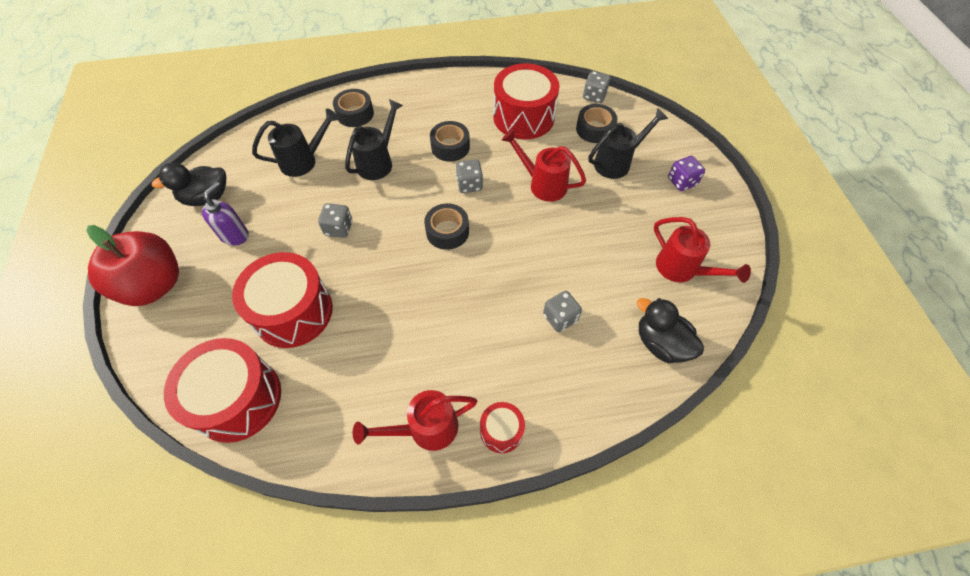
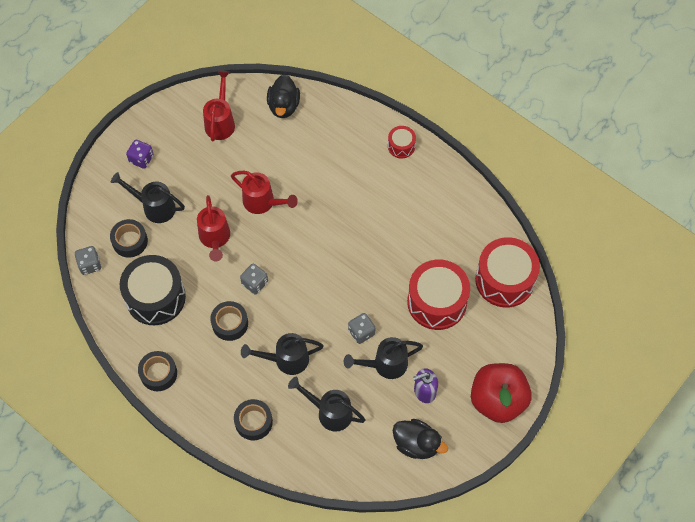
camera: 130 degrees left, 5 degrees up
(291, 224) = (385, 364): none -> black watering can
(426, 429) = (432, 179): red watering can -> red watering can (263, 202)
(447, 231) = (305, 265): black tape -> black tape (158, 373)
(523, 117) = (155, 297): red drum -> black drum
(560, 318) = (311, 162): grey dice -> none

